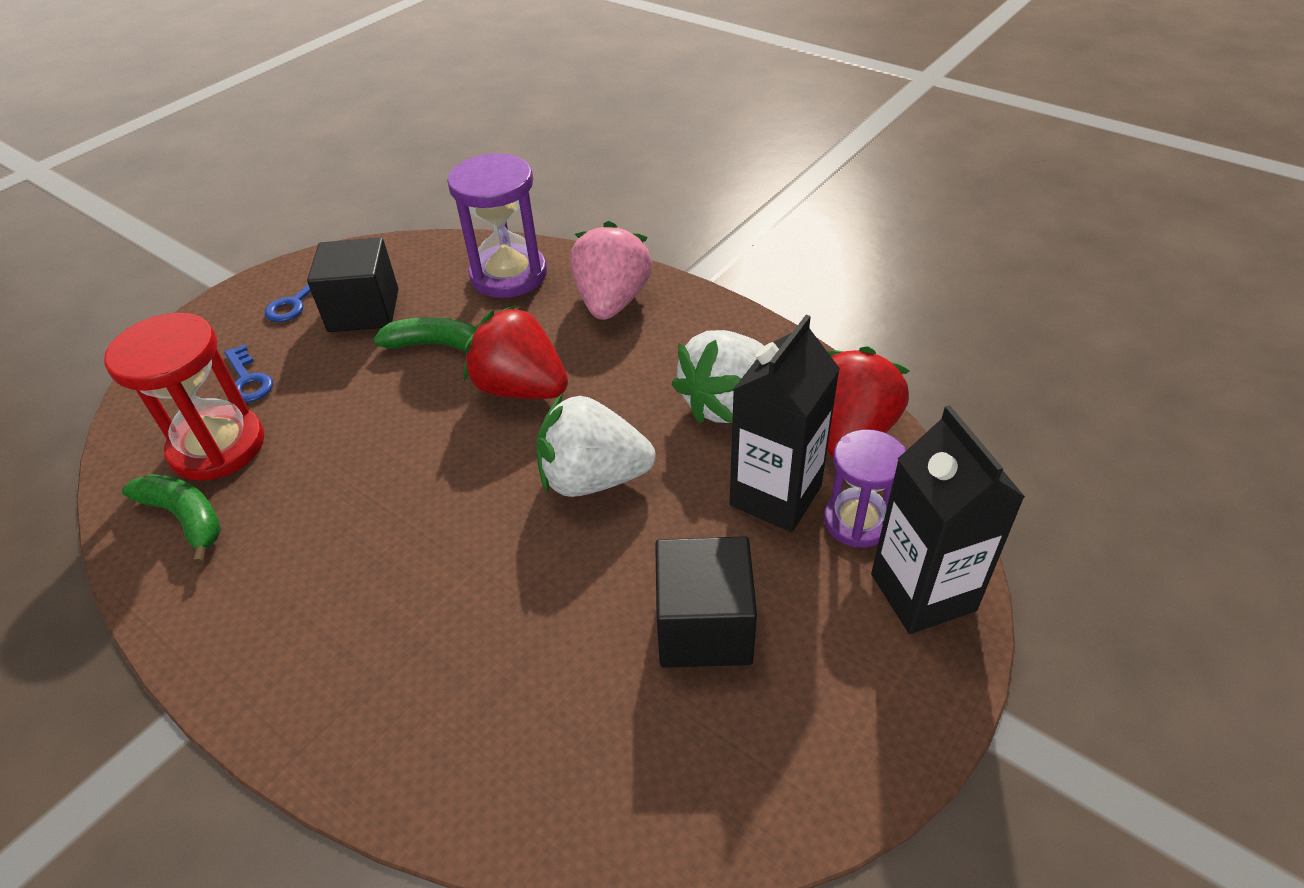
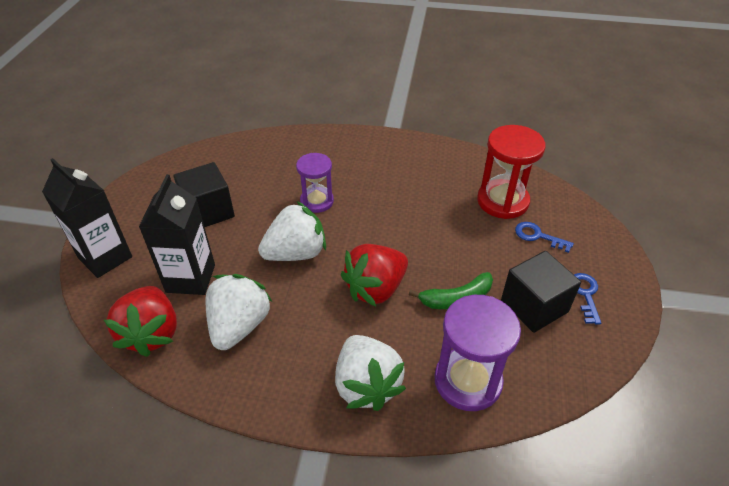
camera: 150 degrees right, 0 degrees up
(185, 518) = (473, 172): green banana -> none
(521, 388) = (375, 289): red strawberry -> red strawberry turned 135 degrees clockwise
(612, 301) = (366, 385): pink strawberry -> white strawberry
(857, 521) = (141, 280): purple hourglass -> purple hourglass (317, 201)

